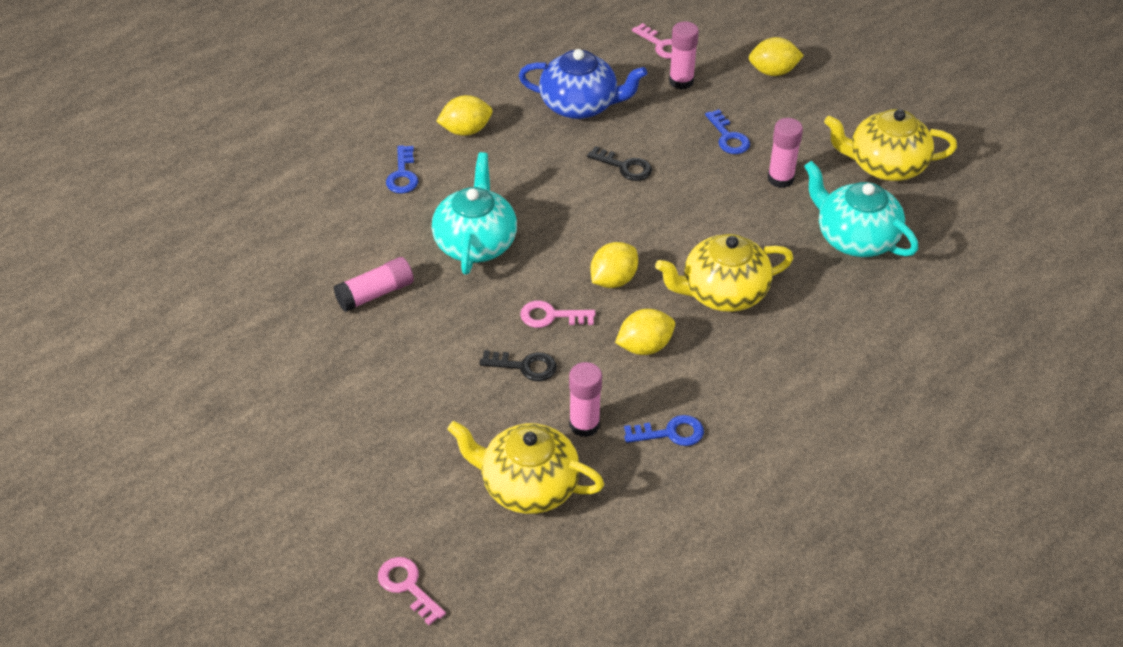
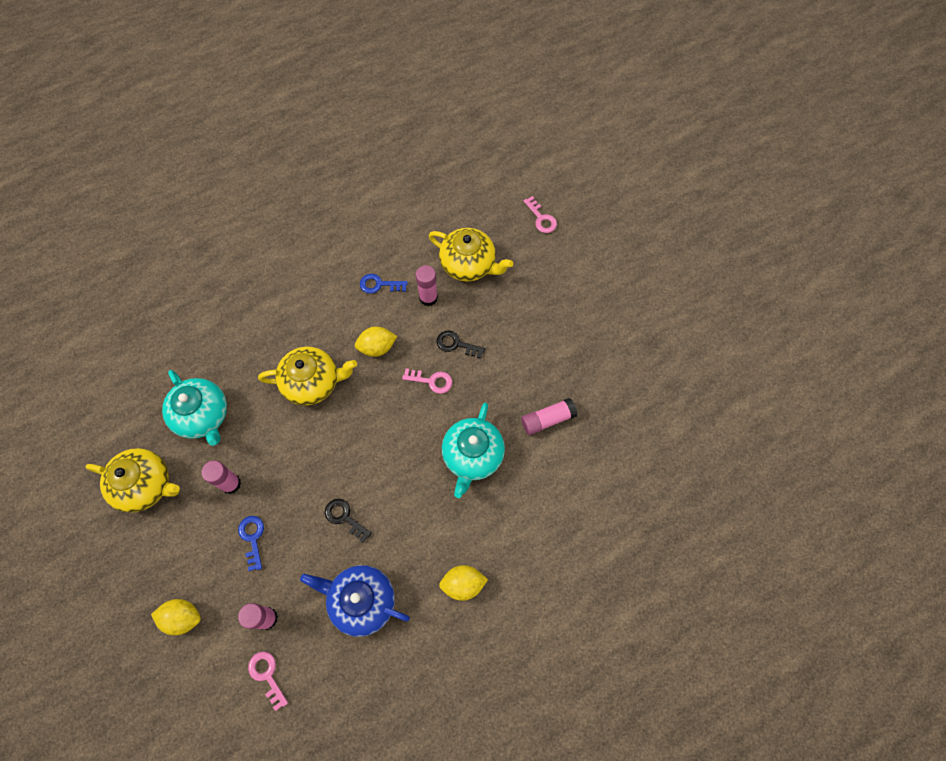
camera: 170 degrees left, 20 degrees up
(403, 175) = (519, 538): blue key -> none
(613, 280) = (383, 405): yellow lemon -> none

